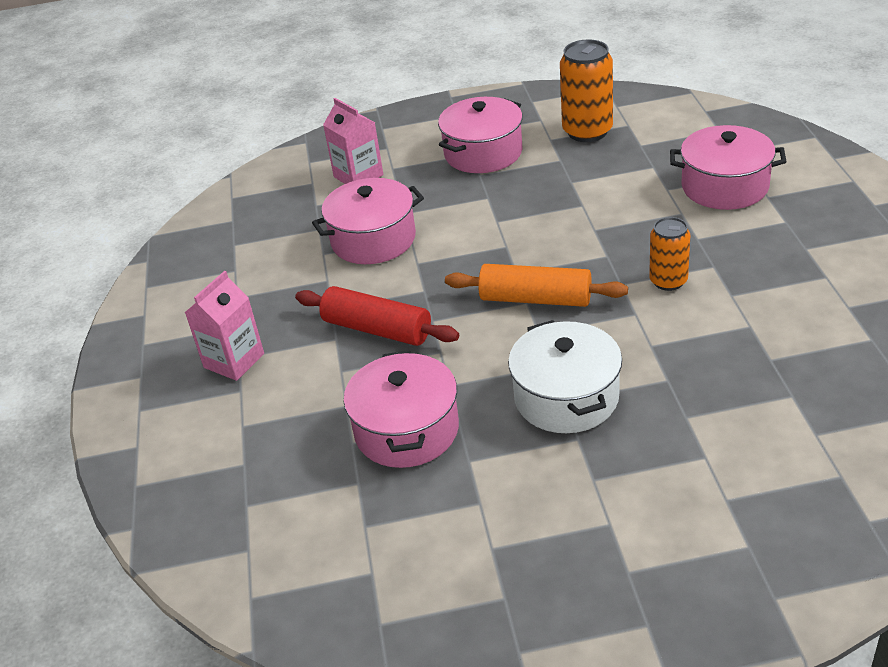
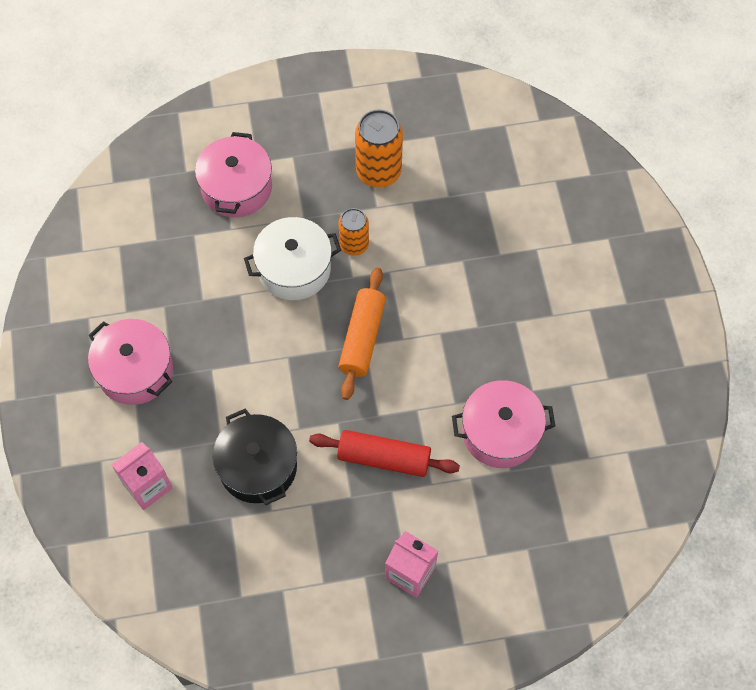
camera: 95 degrees left, 25 degrees up
(373, 239) = (258, 466): pink pot -> black pot
(377, 329) = (384, 458): red rolling pin -> red rolling pin turned 75 degrees clockwise
(566, 397) = (475, 325): white pot -> white pot (294, 269)
(587, 131) = (122, 279): orange can -> orange can (378, 172)

